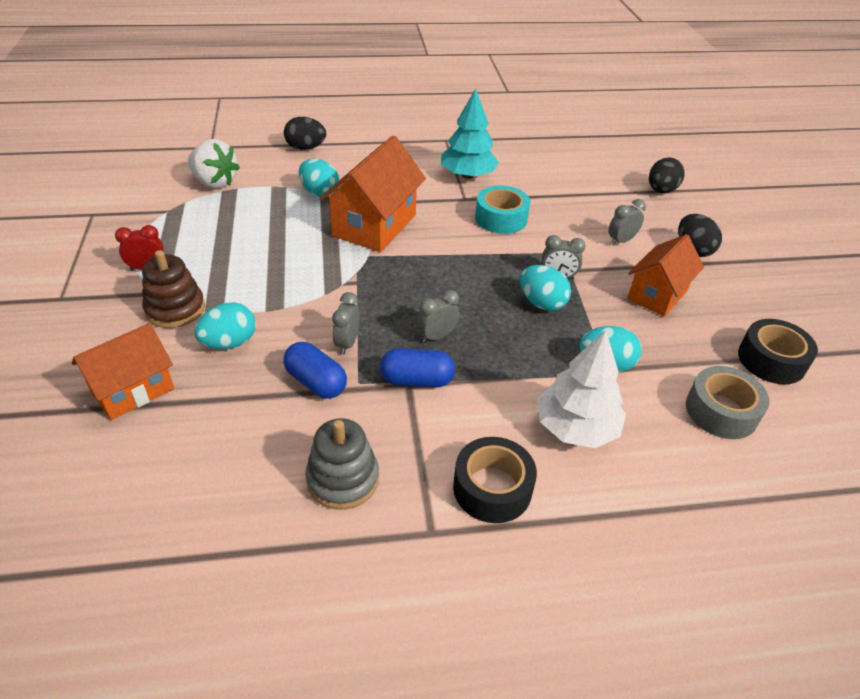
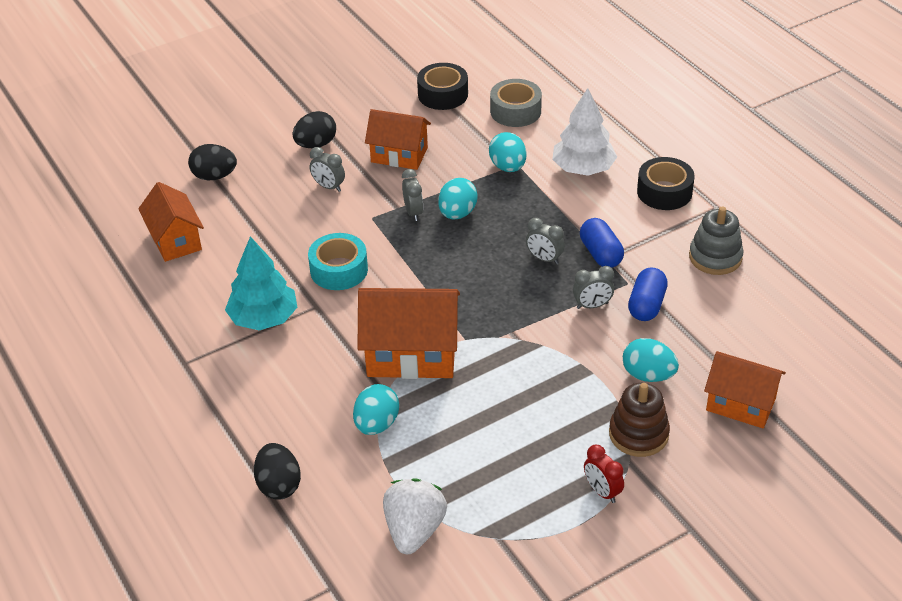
camera: 110 degrees left, 0 degrees up
(583, 160) = (175, 240): none -> orange house

